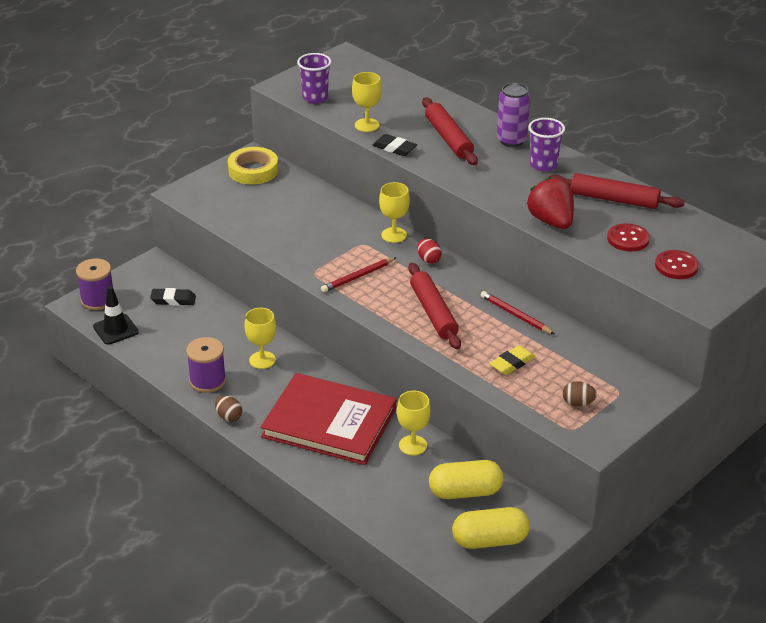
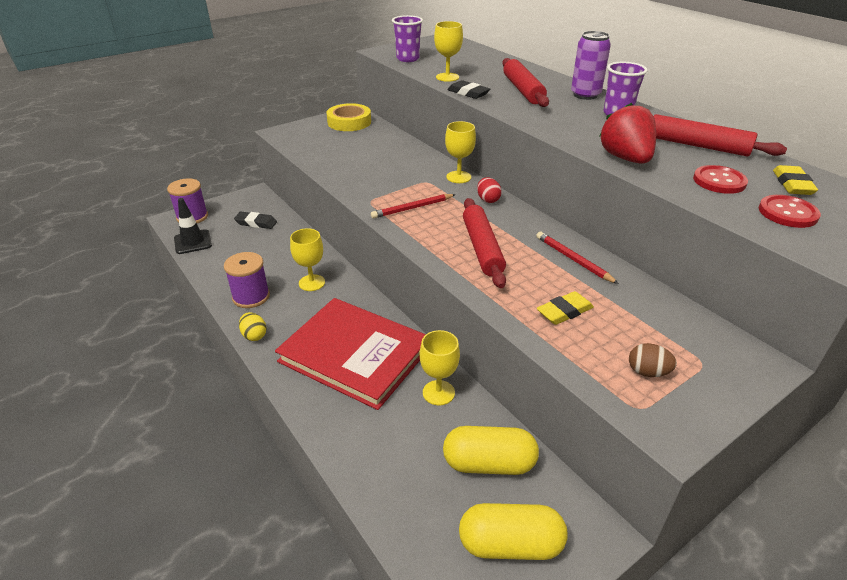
camera: 10 degrees right, 0 degrees up
(229, 417) = (254, 335): brown egg -> yellow egg
(686, 236) = (792, 184): none -> yellow eraser

